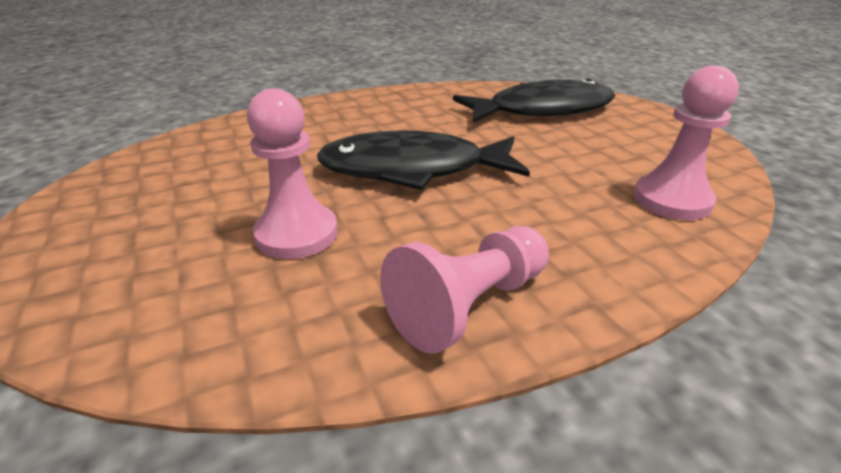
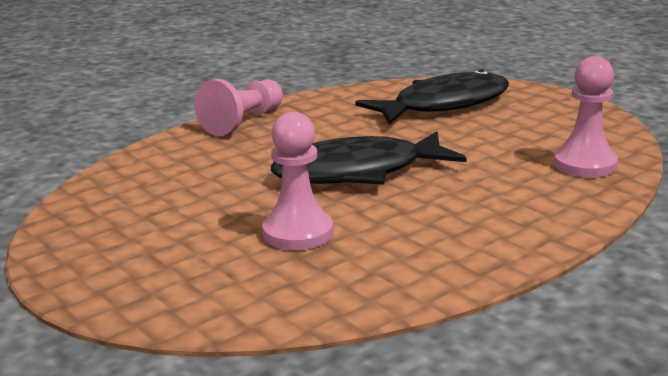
camera: 15 degrees left, 10 degrees down
(469, 305) = (466, 253): pink pawn -> pink pawn (243, 122)

